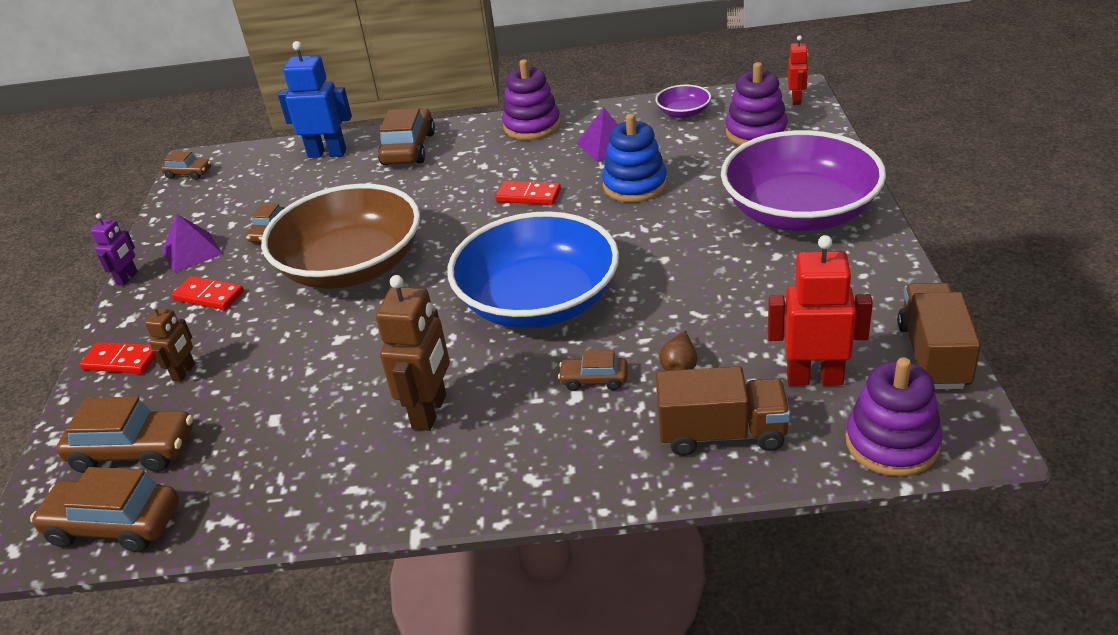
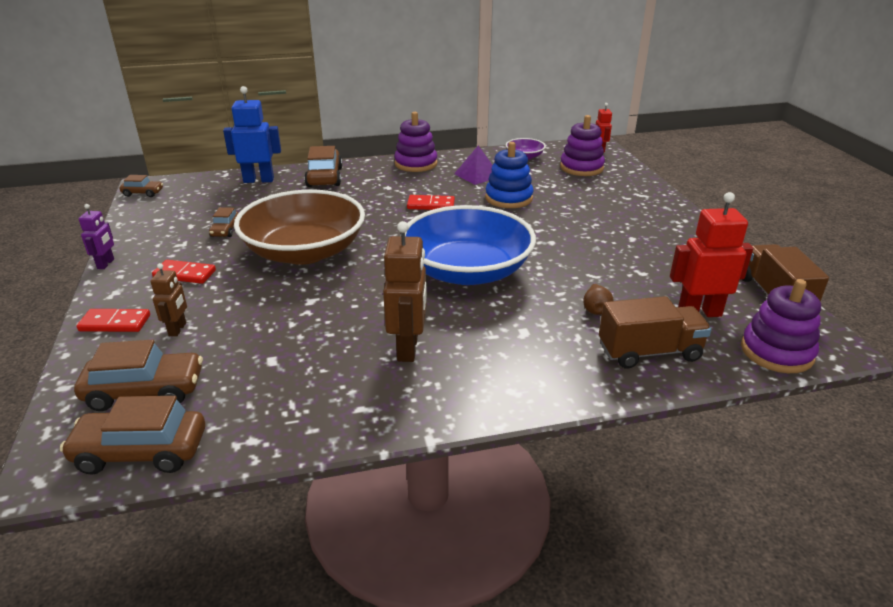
camera: 15 degrees left, 5 degrees down
(192, 252) = (160, 244): purple pyramid -> none
(594, 380) = (533, 321): brown car -> none
(799, 212) = (635, 213): purple bowl -> none

